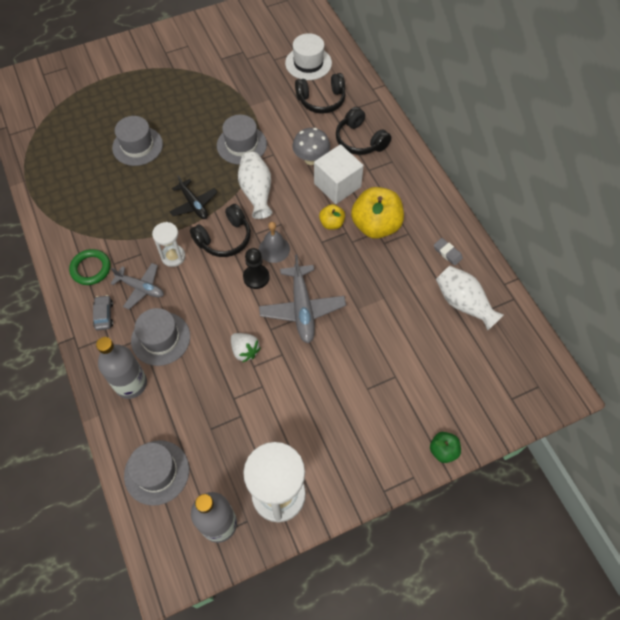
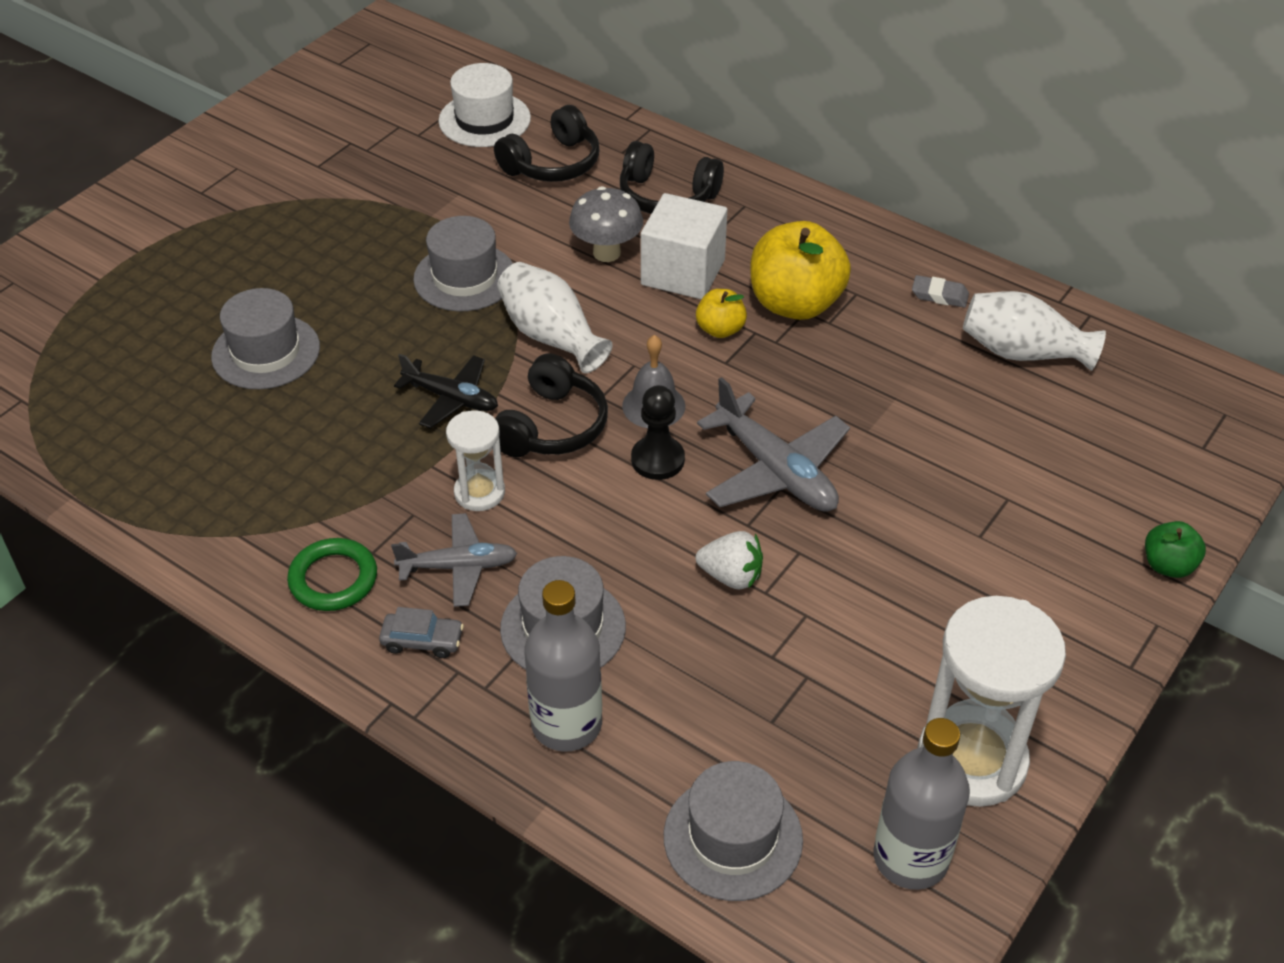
camera: 30 degrees left, 15 degrees down
(104, 315) = (422, 641): grey car -> grey car turned 135 degrees clockwise

